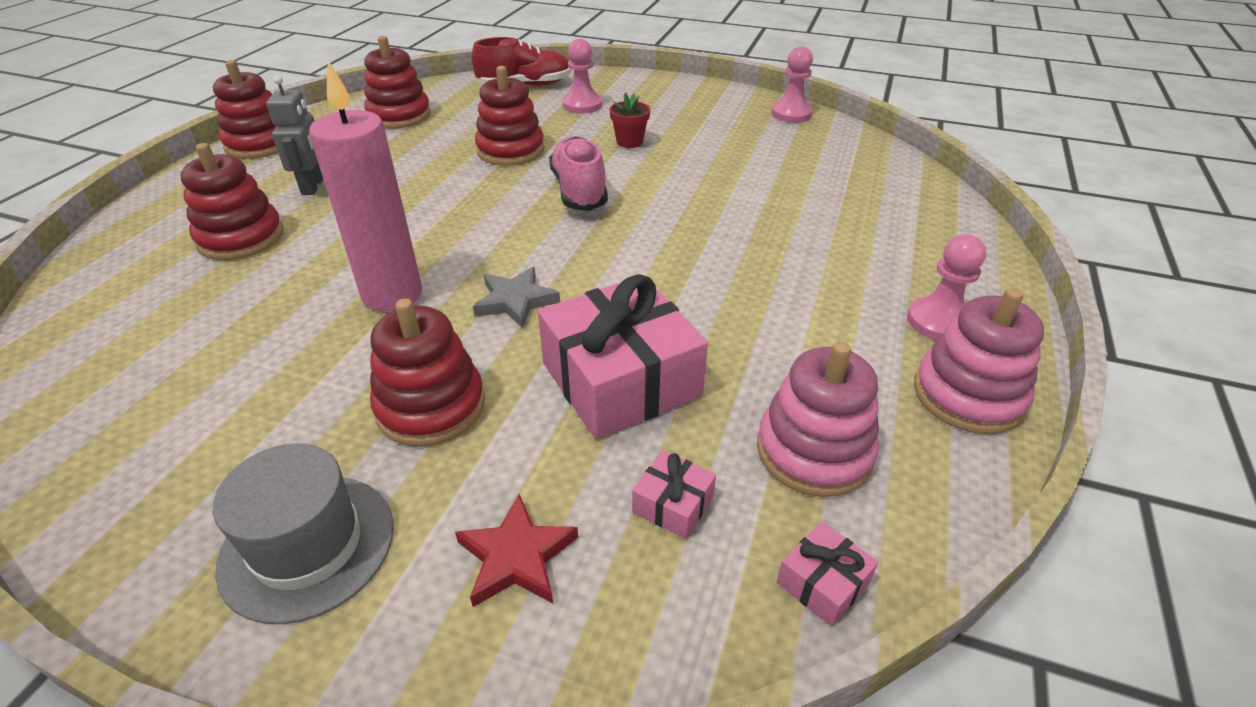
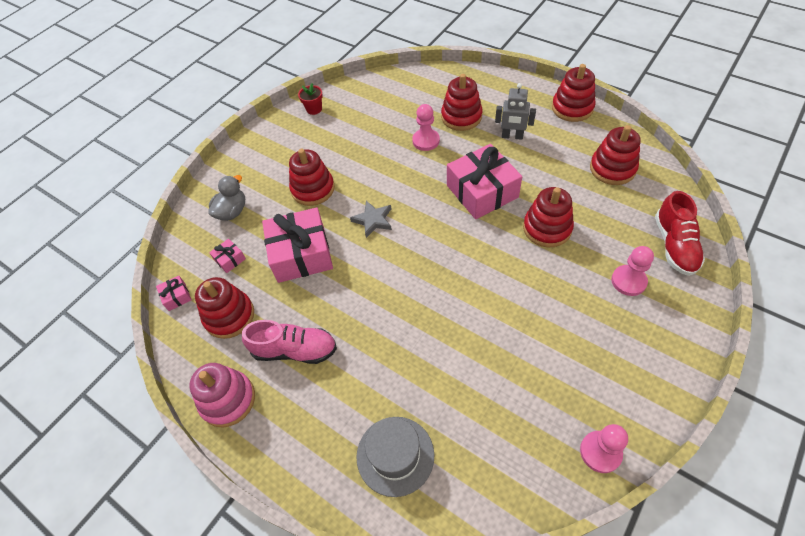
camera: 110 degrees right, 15 degrees up
(307, 545) = (263, 160): grey hat -> grey hat (395, 455)
(392, 294) = (394, 174): pink candle -> none
(440, 201) = (482, 191): none -> pink gift
(516, 557) = (232, 211): red star -> grey duck
(579, 190) = (481, 260): pink shoe -> pink shoe (295, 350)
(629, 142) = (552, 303): red flower pot -> red flower pot (314, 109)
(814, 451) = (229, 316): pink stacking toy -> red stacking toy
(938, 322) = (283, 418): pink pawn -> pink pawn (426, 141)

